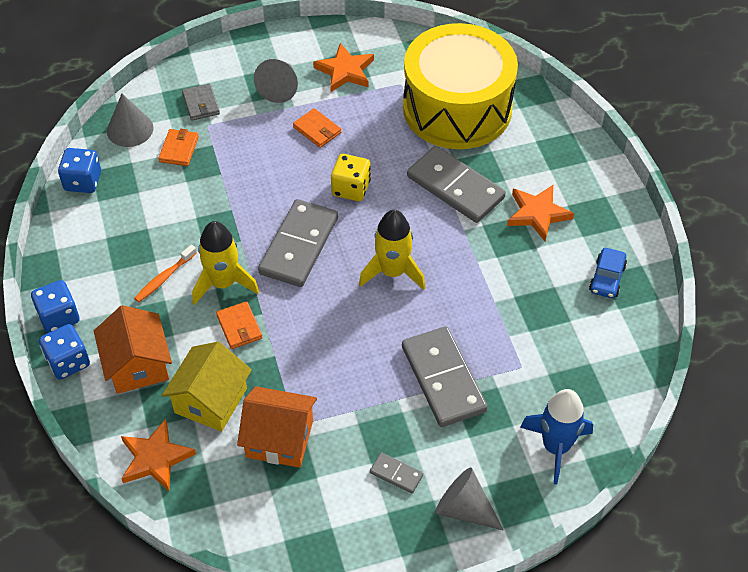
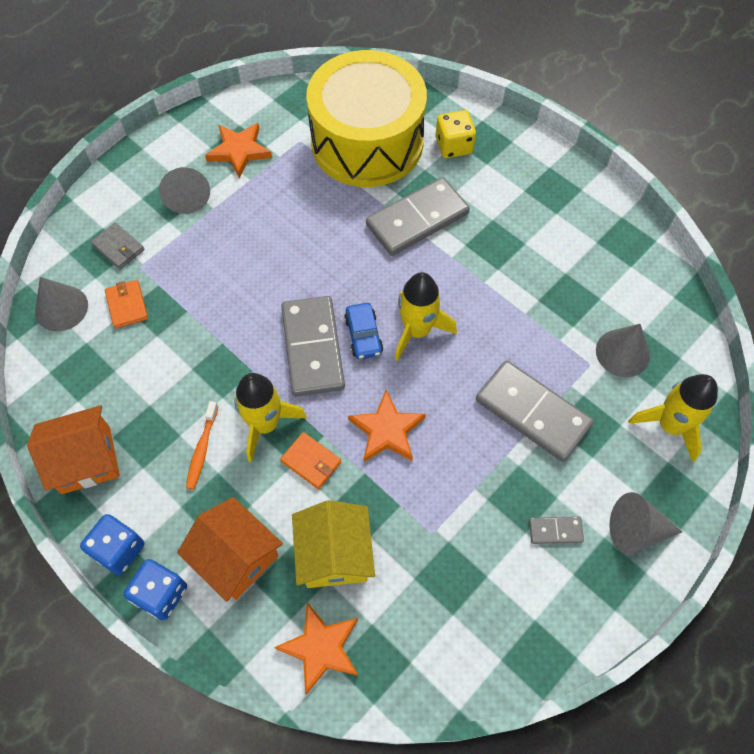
camera: 30 degrees left, 10 degrees up
(83, 181) = (47, 388): blue dice -> none
(279, 439) = (427, 556): orange house -> orange house (86, 460)
(317, 130) = (252, 222): orange wallet -> none
(351, 188) = (323, 266): yellow dice -> yellow dice (453, 146)
(455, 187) = (417, 219): grey domino -> grey domino turned 45 degrees counterclockwise
(537, 214) = (505, 211): orange star -> orange star (386, 430)
(556, 447) = (670, 425): blue rocket -> yellow rocket
(557, 372) = (622, 353): none -> grey cone
(607, 278) = (603, 243): blue car -> blue car (363, 335)

